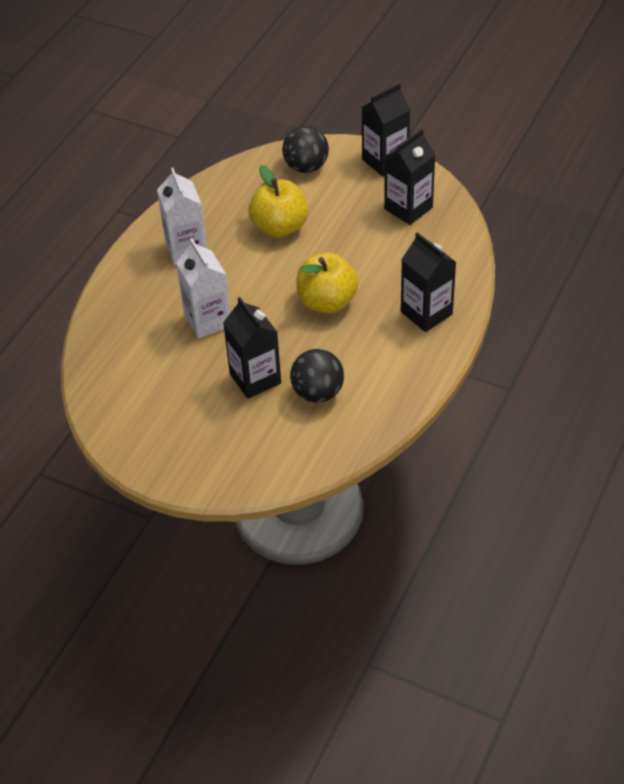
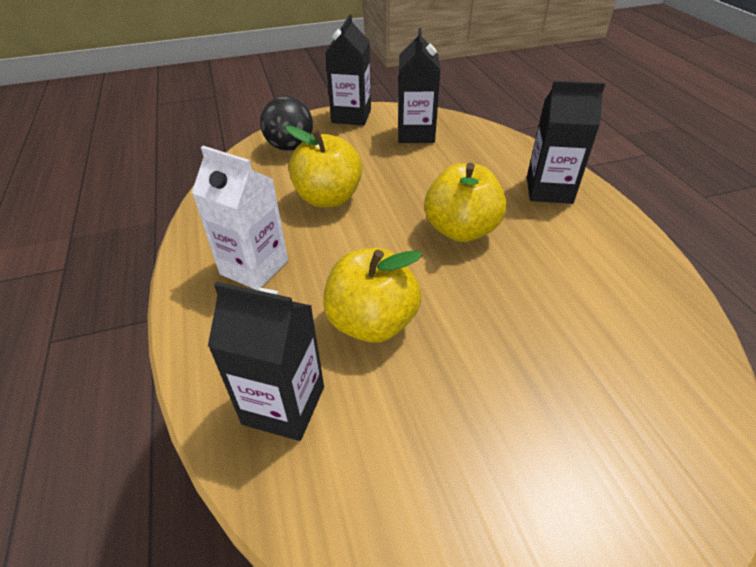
camera: 45 degrees left, 5 degrees down
(208, 320) = (372, 322): white carton -> yellow apple
(255, 378) = (510, 348): black carton -> black carton (284, 405)
(318, 392) = (586, 315): black ball -> none

